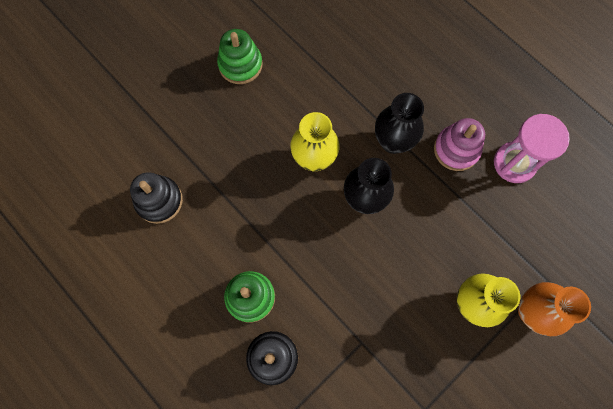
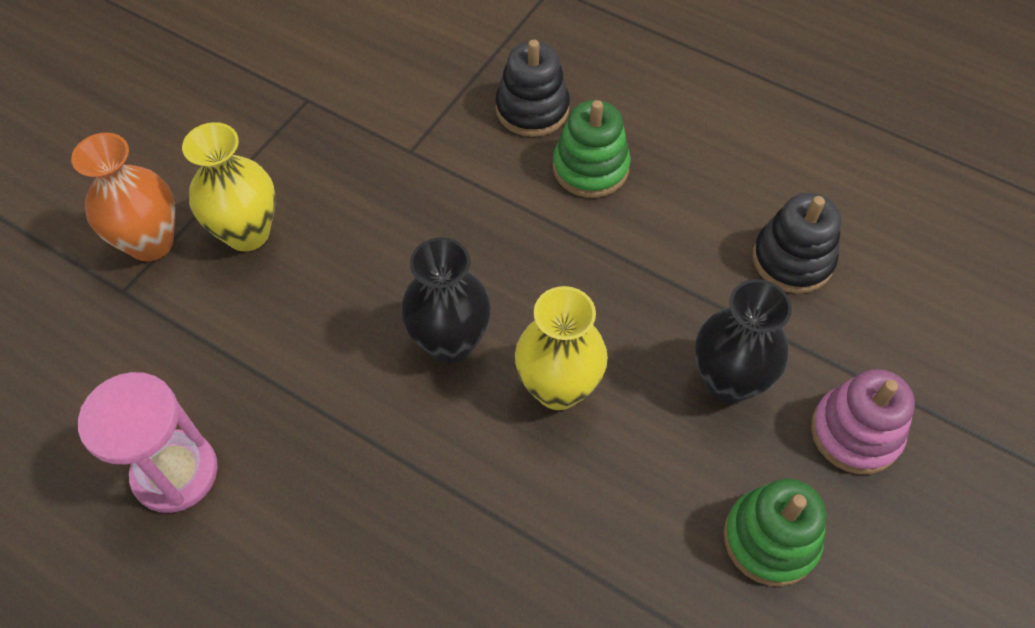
camera: 165 degrees right, 15 degrees down
(393, 141) = (418, 456): black vase -> black vase (728, 381)
(456, 149) = (292, 471): pink stacking toy -> pink stacking toy (855, 433)

